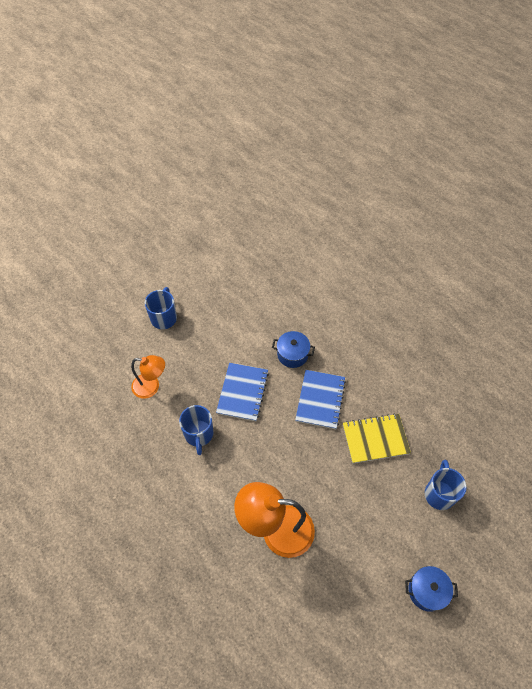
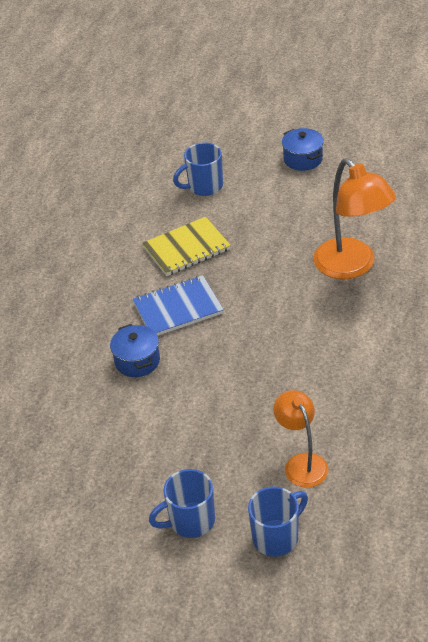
camera: 120 degrees left, 15 degrees down
(199, 434) = (316, 381): blue mug -> blue mug (277, 537)
(242, 392) = (228, 375): blue notebook -> none
(375, 439) = (186, 248): yellow notebook -> yellow notebook turned 75 degrees counterclockwise

